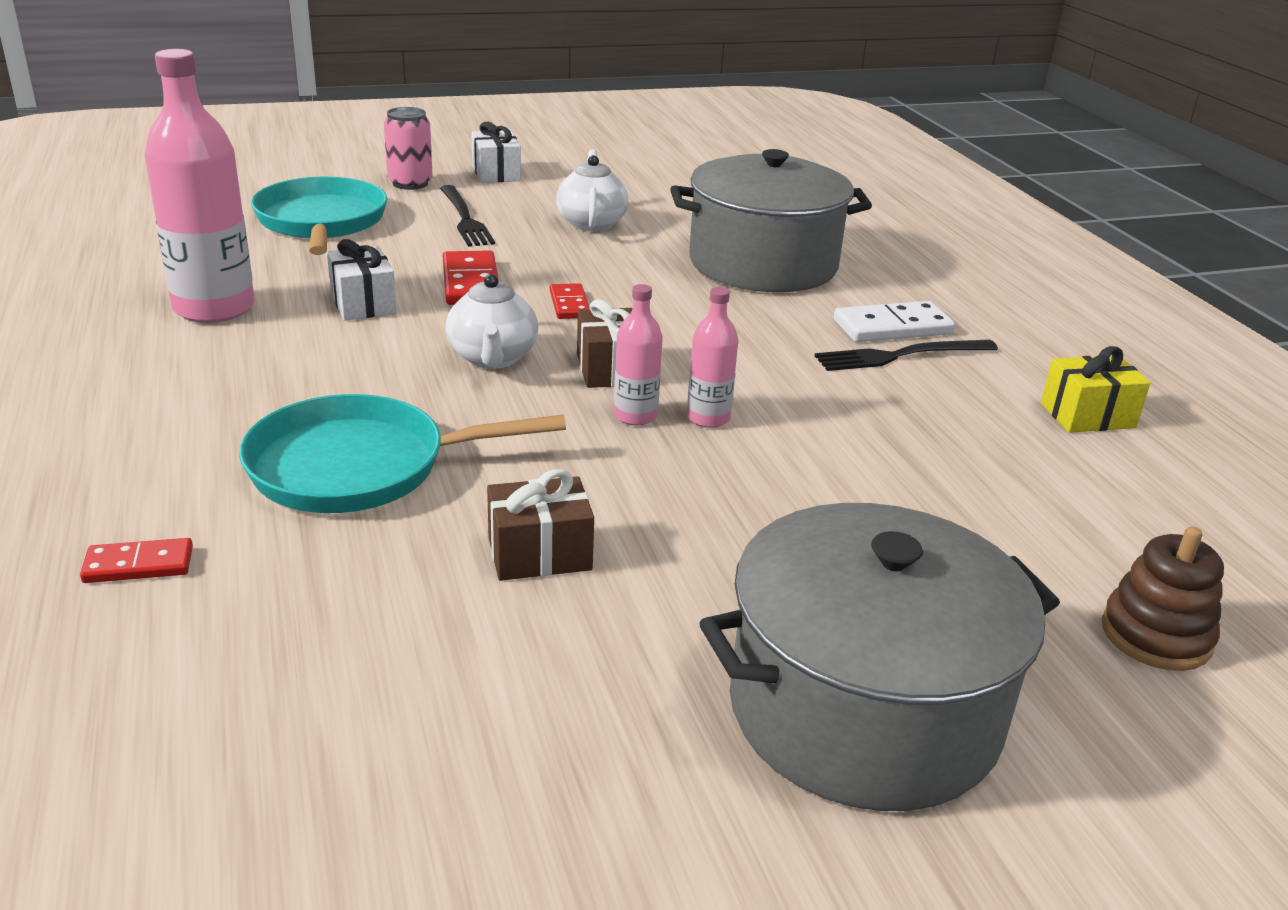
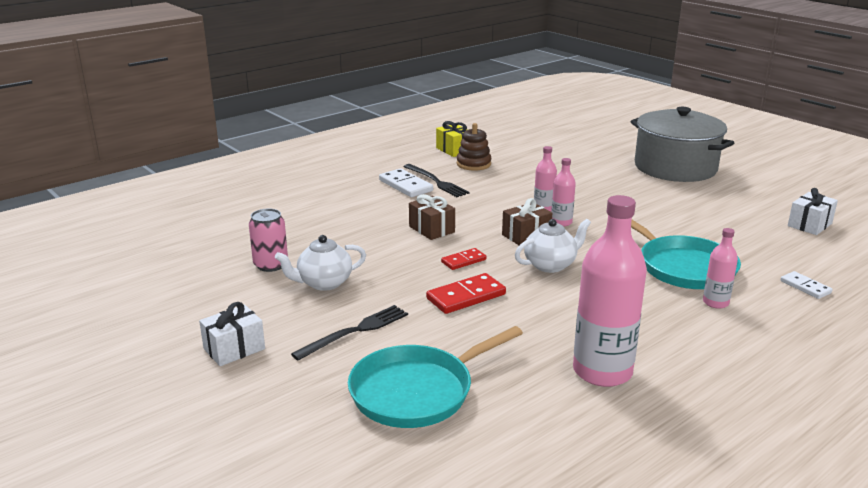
camera: 110 degrees left, 5 degrees down
(139, 565) = (805, 287): red domino -> white domino
(227, 445) = (715, 302): none -> pink bottle
(363, 304) = (534, 321): white gift -> white gift (809, 225)
(410, 183) = (290, 382): pink can -> pink can (271, 265)
(539, 554) = (679, 219): brown gift -> brown gift (431, 229)
(763, 264) = (350, 222): grey pot -> none
(1156, 635) = (586, 140): brown stacking toy -> brown stacking toy (473, 164)

